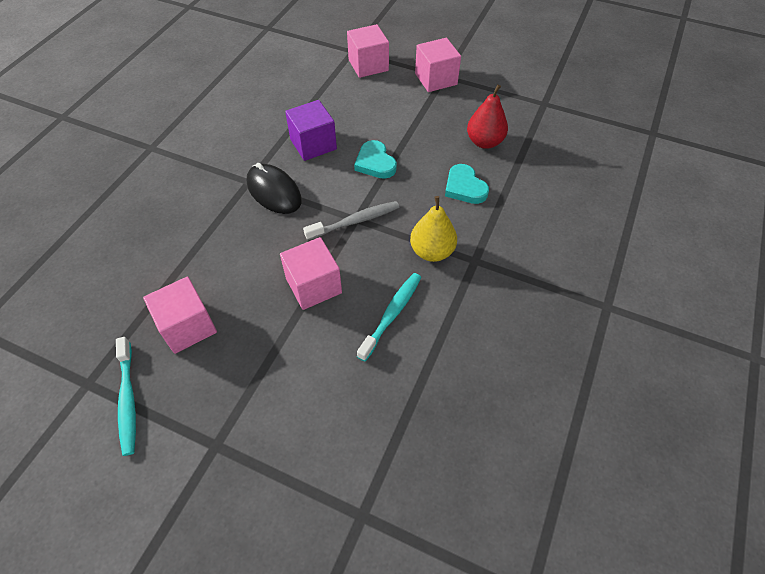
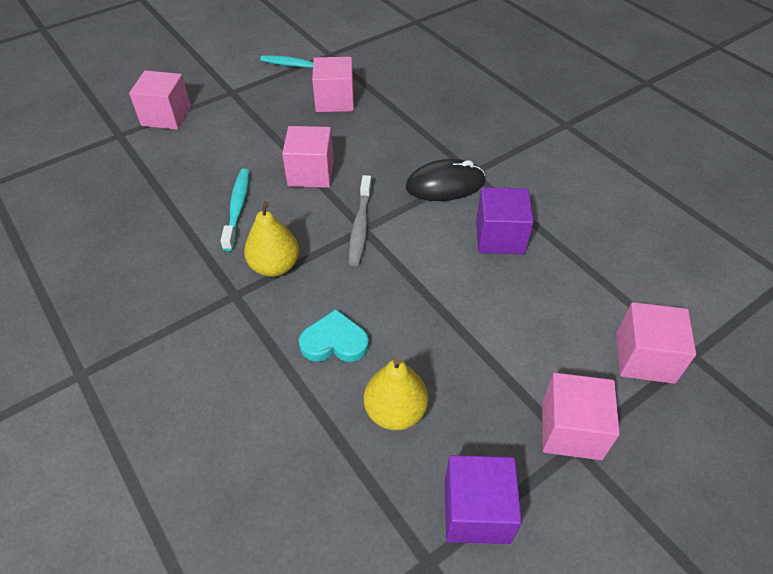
camera: 120 degrees right, 5 degrees down
(300, 486) = (166, 116): none -> pink cube
(375, 163) = (433, 277): turquoise heart -> none
(392, 314) = (237, 208): turquoise toothbrush -> turquoise toothbrush turned 150 degrees counterclockwise
(484, 142) = (395, 411): red pear -> yellow pear
(507, 96) = (476, 511): none -> purple cube

